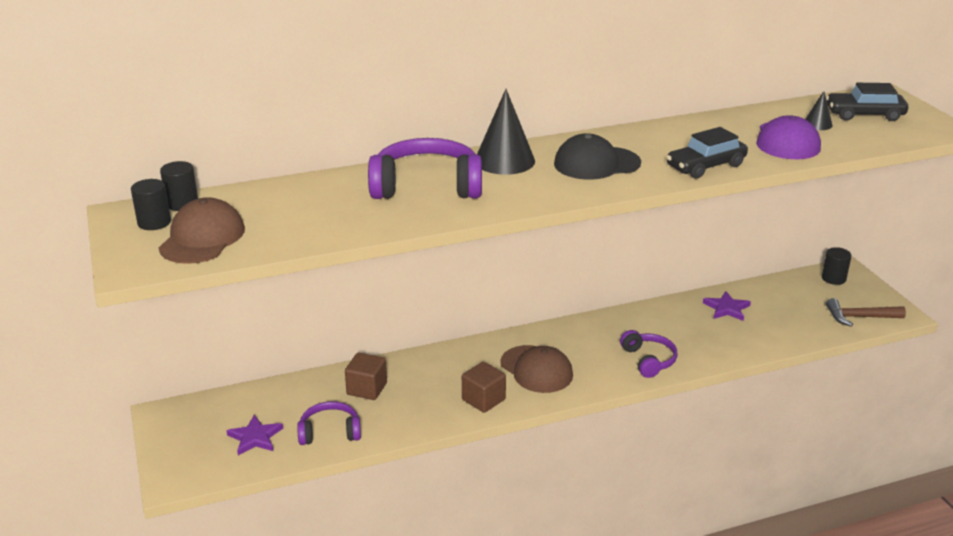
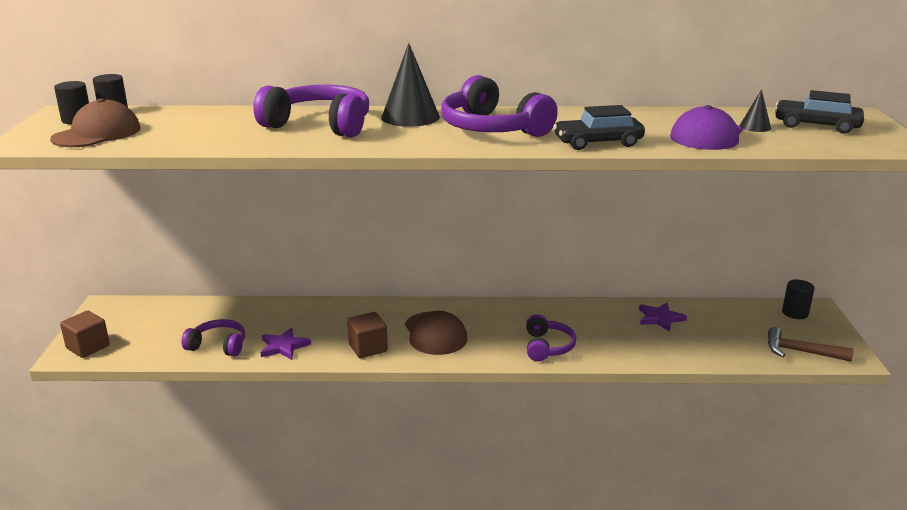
camera: 20 degrees right, 5 degrees down
(255, 437) = (157, 337): purple star -> purple star (284, 346)
(367, 389) = (276, 319): brown cube -> brown cube (88, 347)
(596, 163) = (492, 128): black cap -> purple headphones

